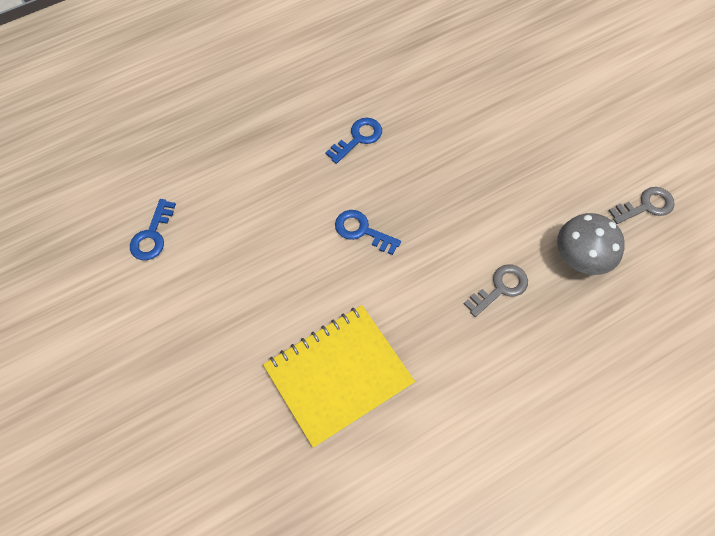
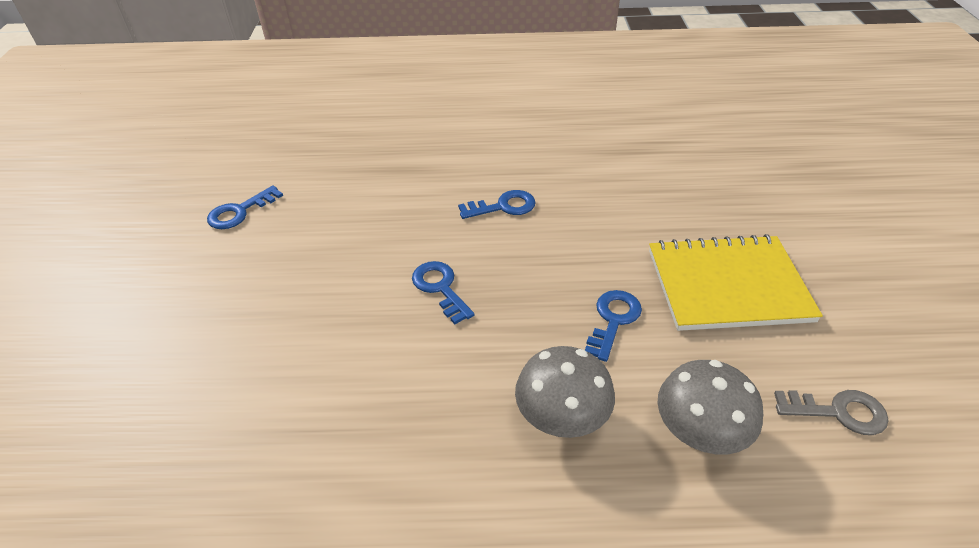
camera: 30 degrees right, 20 degrees down
(338, 375) = (292, 421): yellow notebook -> yellow notebook (728, 285)
(490, 202) = (613, 320): none -> blue key
(500, 288) = (561, 419): grey key -> grey mushroom

